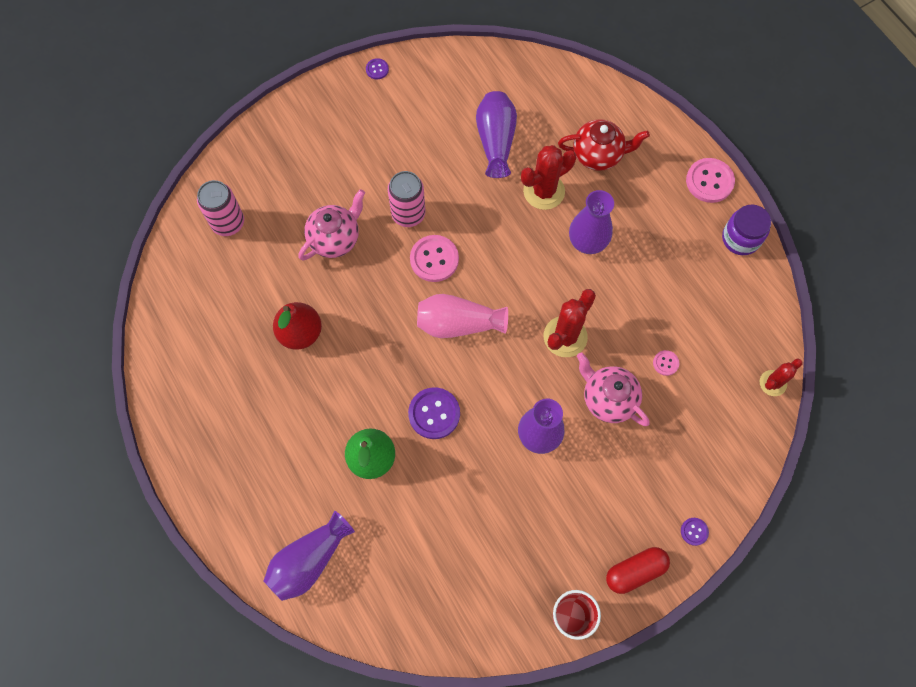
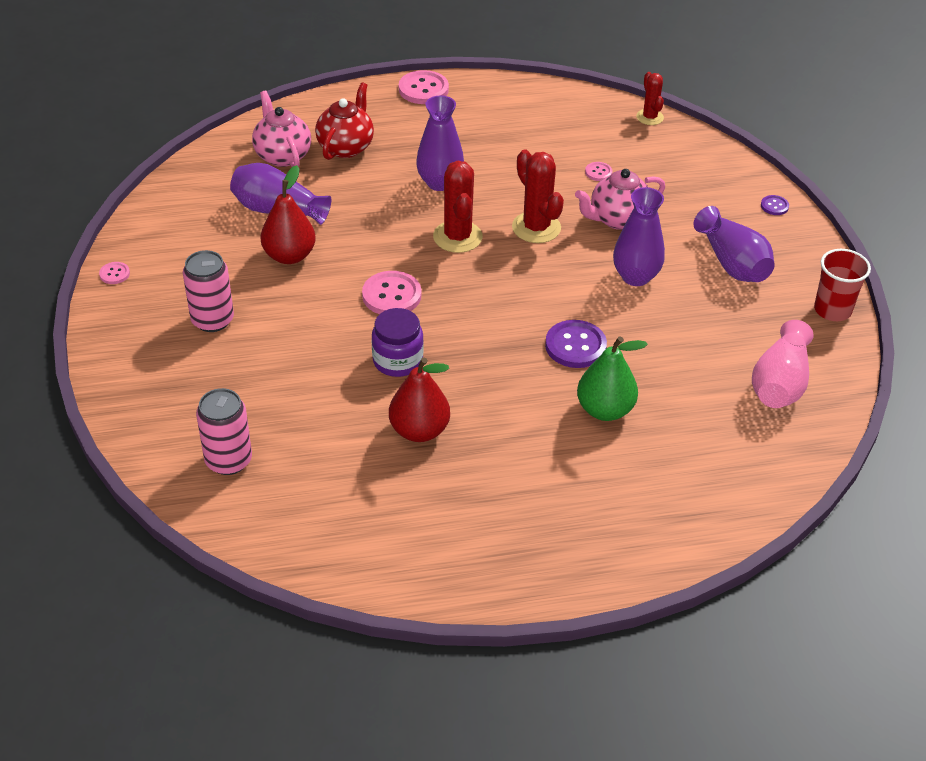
camera: 70 degrees left, 25 degrees down
(309, 560) = (706, 495): purple vase -> purple vase (732, 263)
(335, 238) = (314, 368): pink teapot -> pink teapot (282, 155)
(377, 69) = (114, 274): purple button -> pink button
(408, 214) = (322, 300): pink can -> pink can (212, 320)
(447, 171) = (289, 256): none -> red pear
(458, 324) = (480, 299): pink vase -> pink vase (780, 383)
(544, 191) = (362, 194): red cactus -> red cactus (457, 237)
(635, 571) = (800, 254): red capsule -> none
(740, 238) = (495, 90): purple jar -> purple jar (397, 361)

